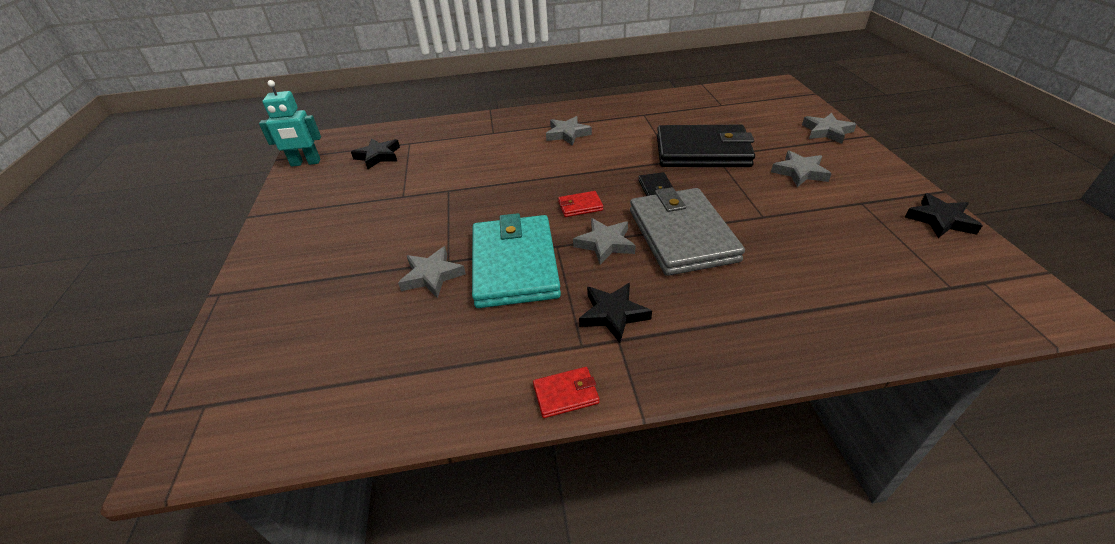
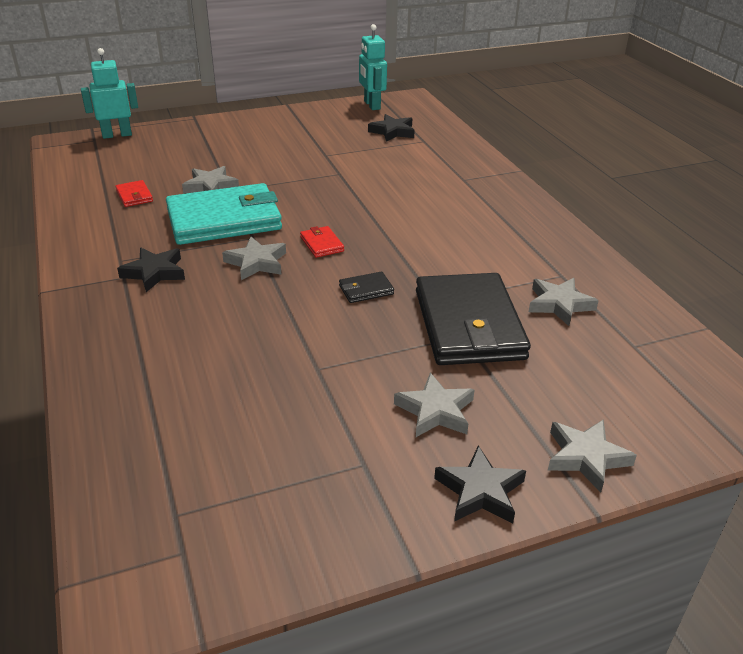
camera: 75 degrees right, 5 degrees down
(207, 376) = (117, 135): none -> turquoise robot
(566, 394) = (71, 257): red wallet -> red wallet (134, 196)
(567, 134) = (478, 224): grey star -> grey star (559, 304)
(682, 235) = (274, 308): grey wallet -> none
(940, 220) = (327, 544): black star -> black star (480, 491)

